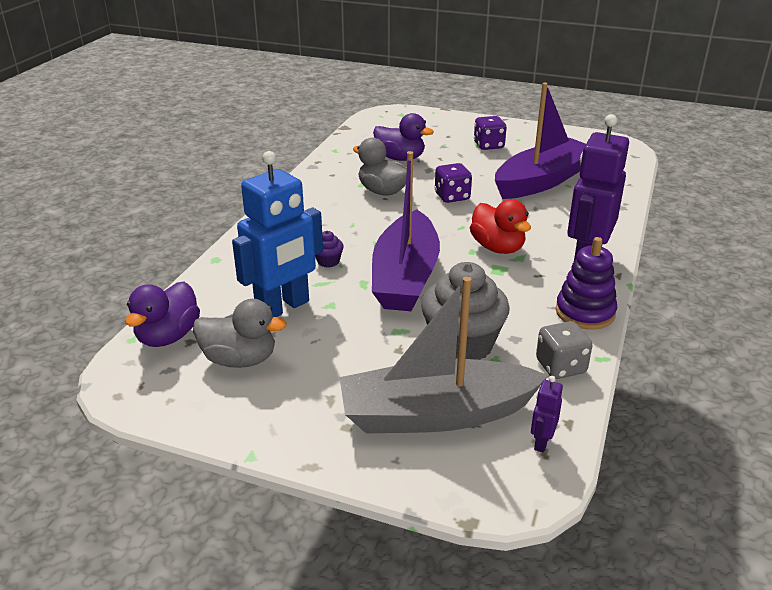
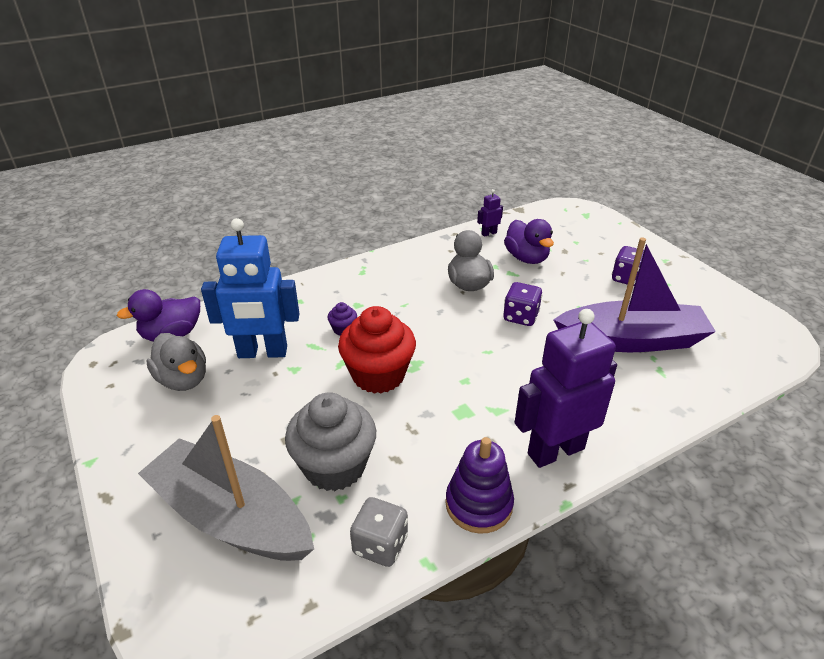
camera: 40 degrees right, 5 degrees up
(405, 277) = (378, 375): purple boat -> red cupcake
(497, 248) = (491, 389): red duck -> none
(541, 442) = (264, 606): purple robot -> purple robot (489, 233)

